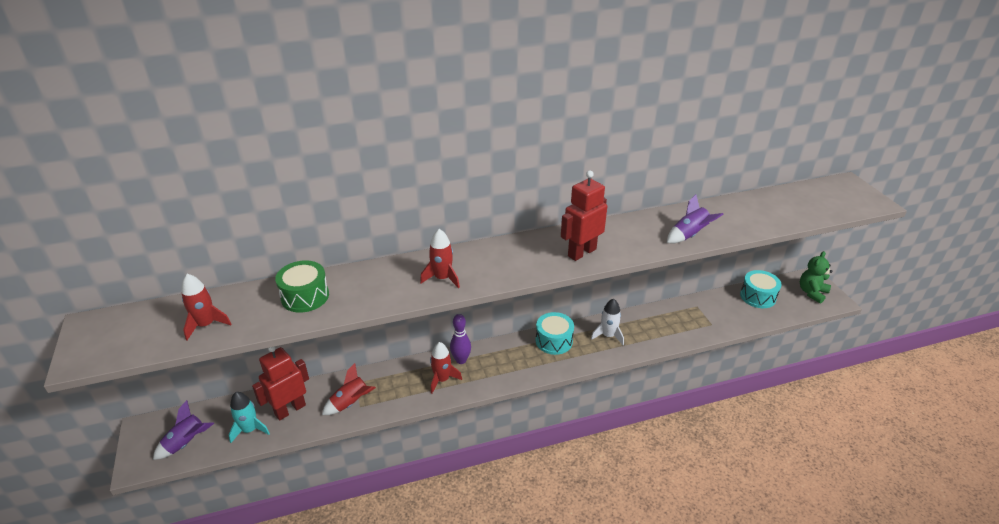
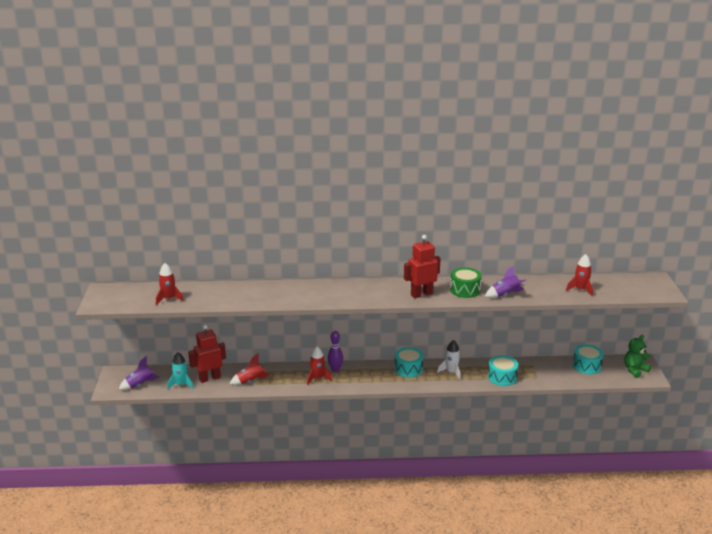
camera: 15 degrees right, 10 degrees down
(305, 296) = (231, 293): green drum -> green drum (465, 290)
(442, 278) = (320, 295): red rocket -> red rocket (580, 290)
(671, 332) = (502, 377): none -> turquoise drum

